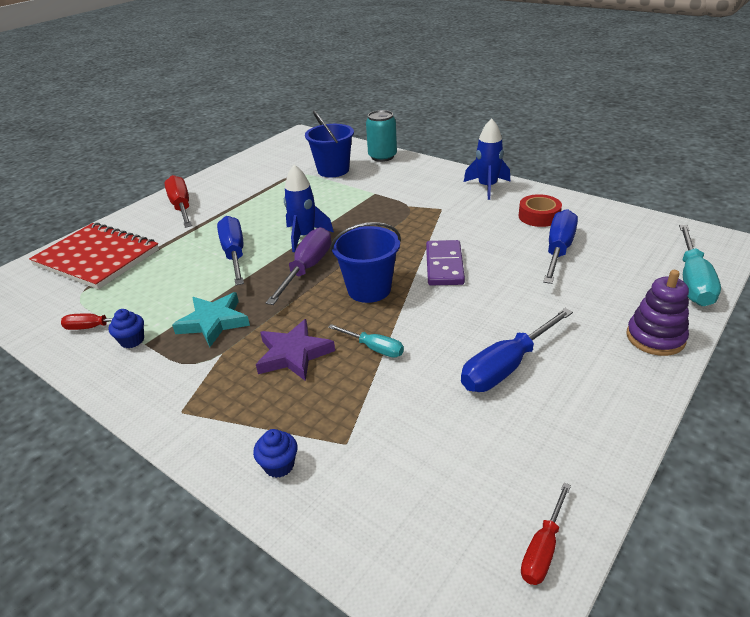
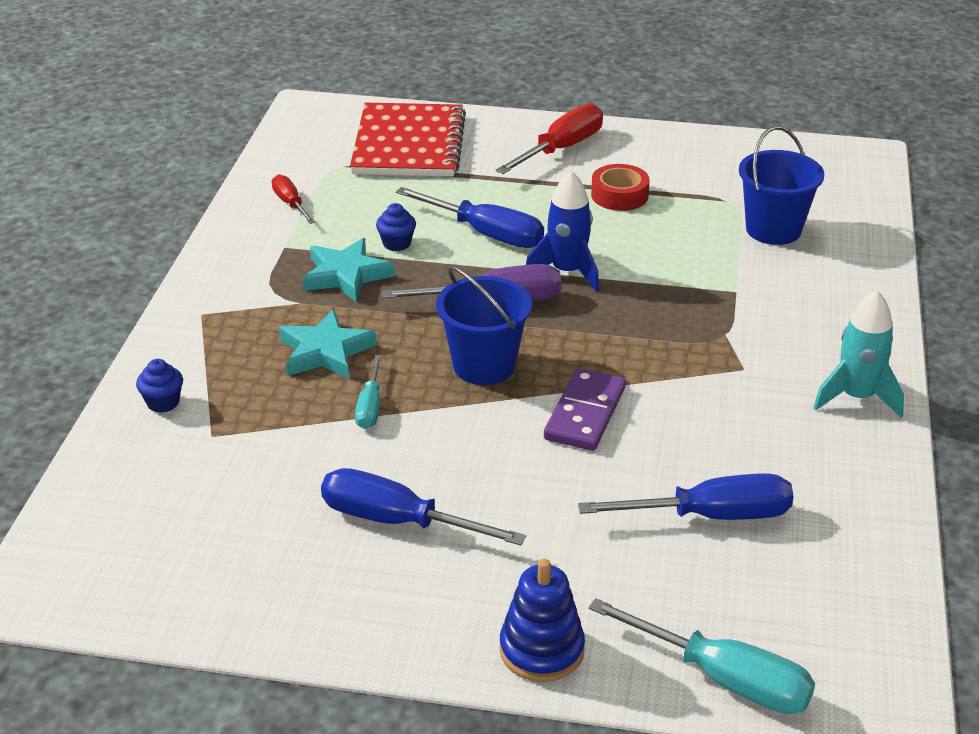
camera: 60 degrees right, 0 degrees up
(132, 340) = (284, 237): blue cupcake -> blue cupcake (396, 243)
(234, 254) = (486, 234): blue screwdriver -> blue screwdriver turned 75 degrees clockwise
(293, 354) = (325, 352): purple star -> turquoise star
(382, 156) = (865, 260): turquoise can -> none
(444, 265) = (585, 413): purple domino -> purple domino turned 45 degrees counterclockwise
(487, 187) = (856, 397): blue rocket -> turquoise rocket
(539, 216) = (802, 475): red tape -> red tape (619, 195)
(543, 549) = (137, 604): red screwdriver -> none
(655, 337) = (541, 650): purple stacking toy -> blue stacking toy
(693, 281) = (724, 679): turquoise screwdriver -> turquoise screwdriver turned 135 degrees counterclockwise

